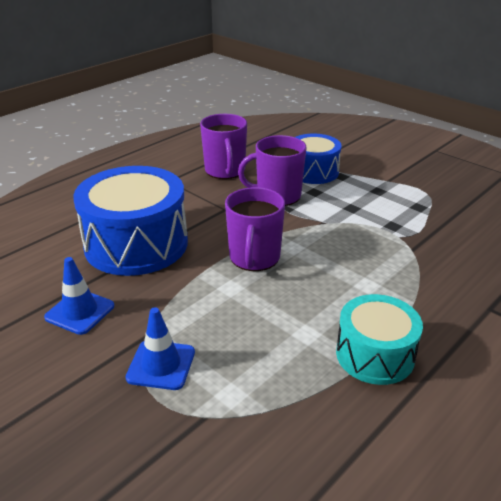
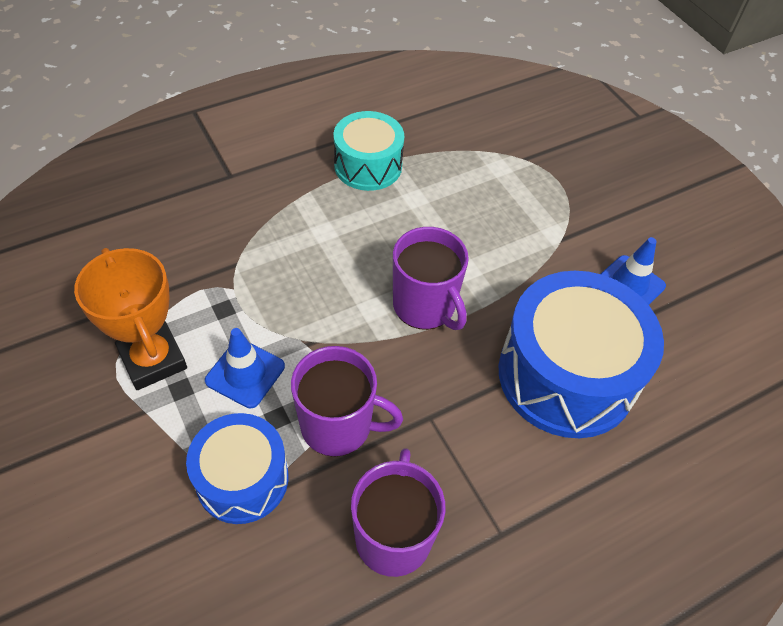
camera: 165 degrees left, 20 degrees up
(161, 365) = (551, 207): blue traffic cone -> blue traffic cone (245, 373)
(254, 258) = (425, 306): purple mug -> purple mug turned 120 degrees clockwise
(407, 197) = (153, 360): none -> orange trophy

